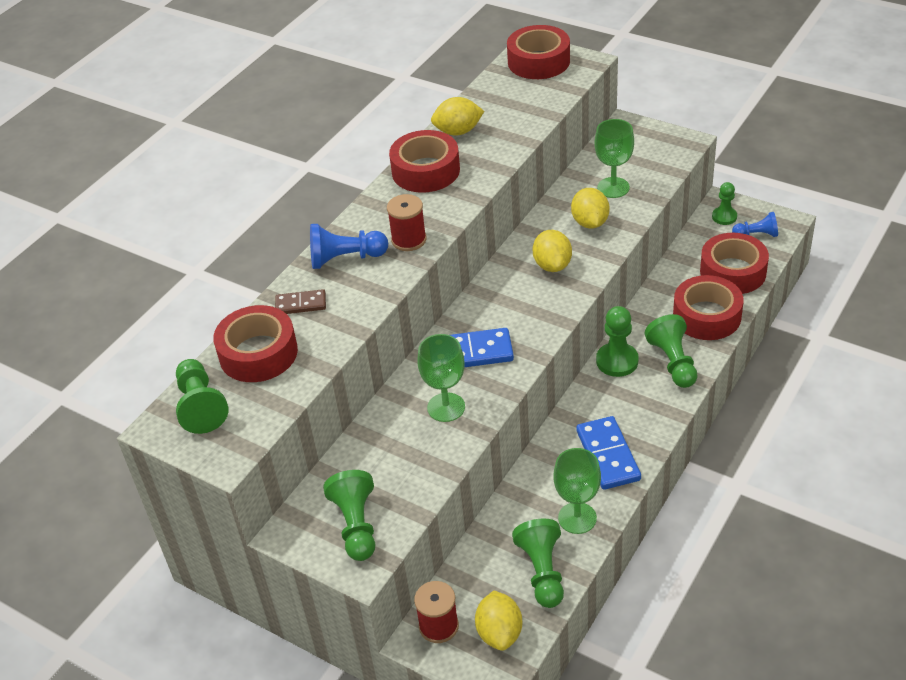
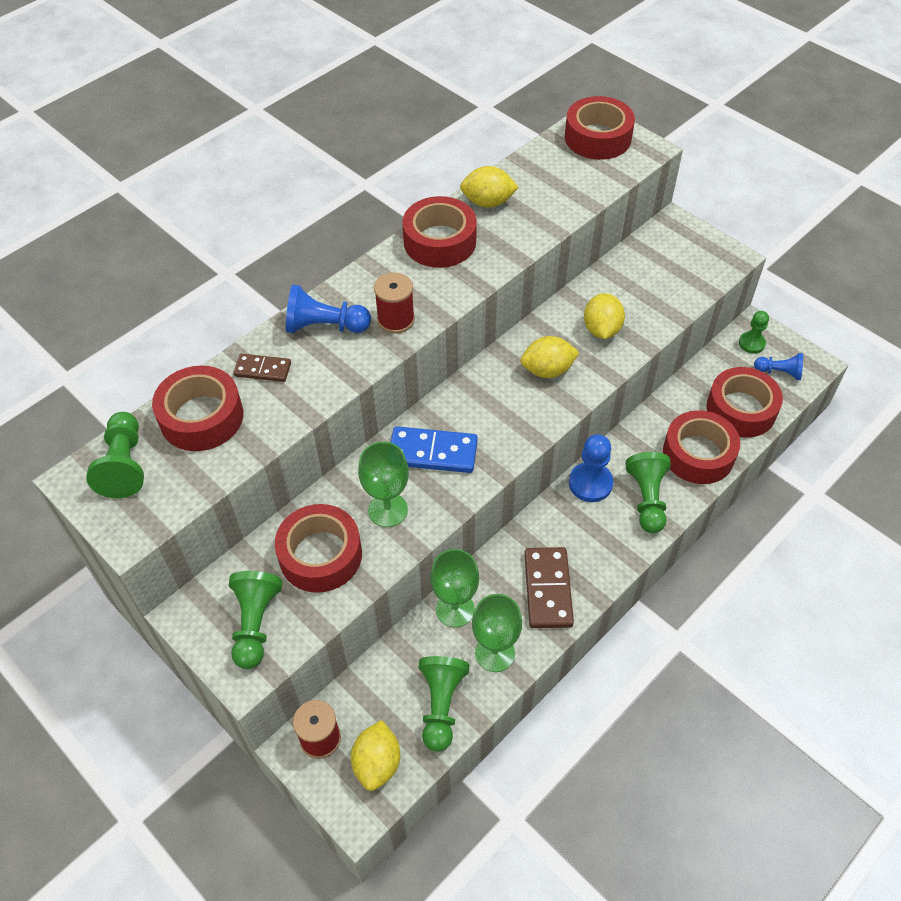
camera: 10 degrees right, 10 degrees up
(396, 457) = (320, 555): none -> red tape
(552, 265) = (547, 370): yellow lemon -> yellow lemon turned 75 degrees clockwise
(607, 455) = (547, 589): blue domino -> brown domino
(613, 187) = (638, 294): green goblet -> green goblet (455, 609)
(617, 361) = (590, 483): green pawn -> blue pawn

